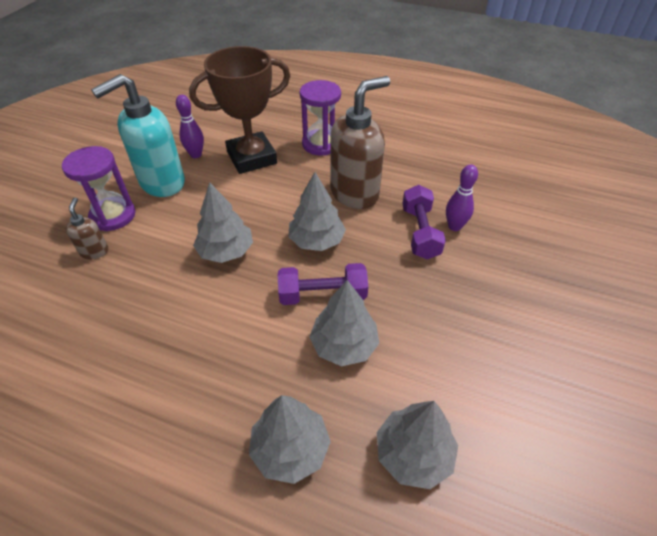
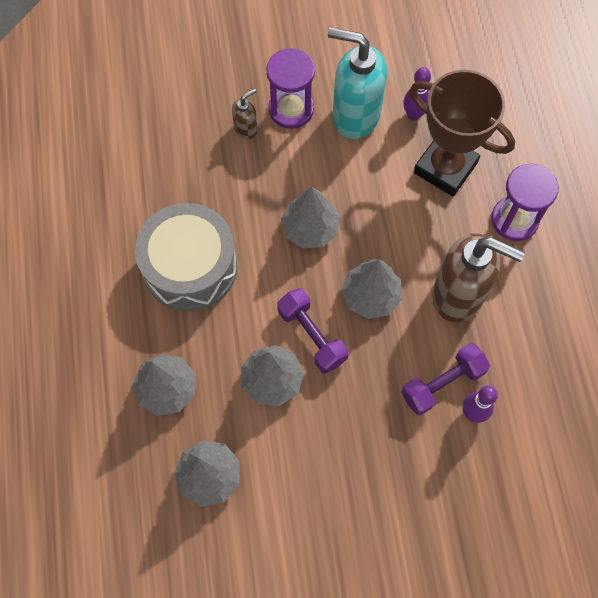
camera: 60 degrees right, 20 degrees up
(178, 359) = (190, 267): none -> grey drum

